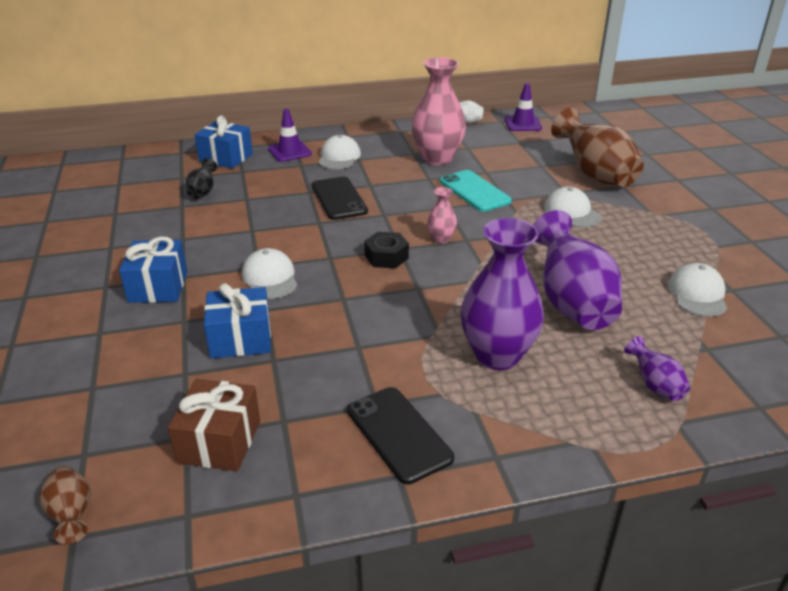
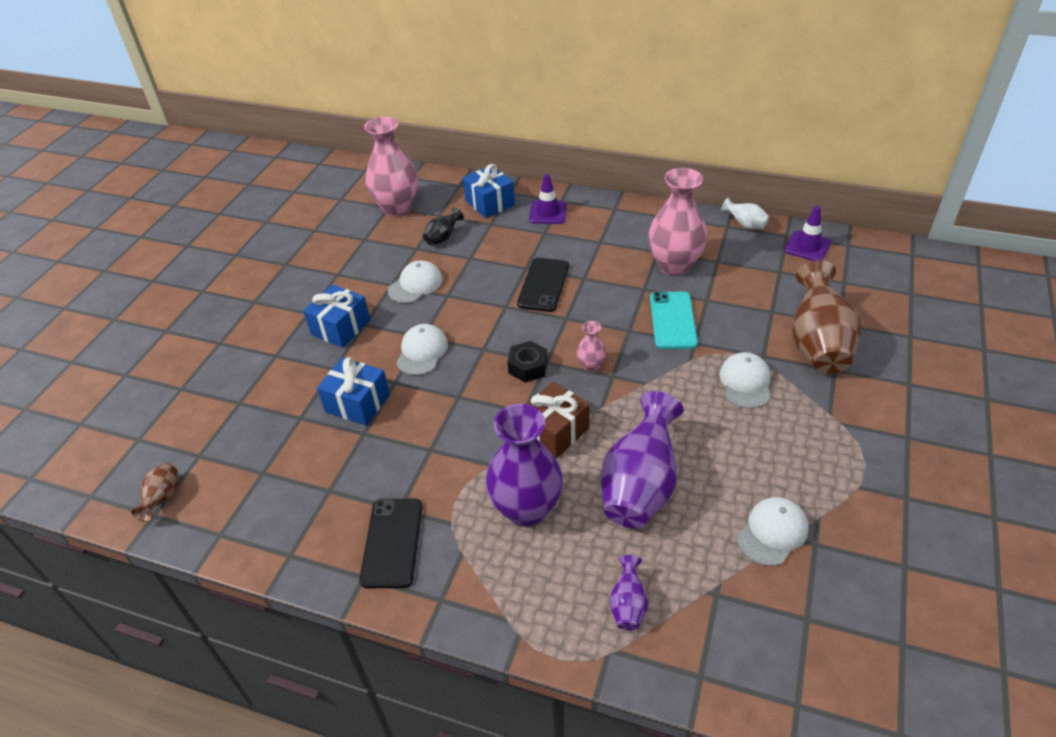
camera: 35 degrees right, 10 degrees up
(129, 183) = (397, 208): none -> pink vase
(220, 441) = (278, 487): brown gift -> brown gift (555, 431)
(339, 157) = (585, 234): white cap -> white cap (415, 285)

